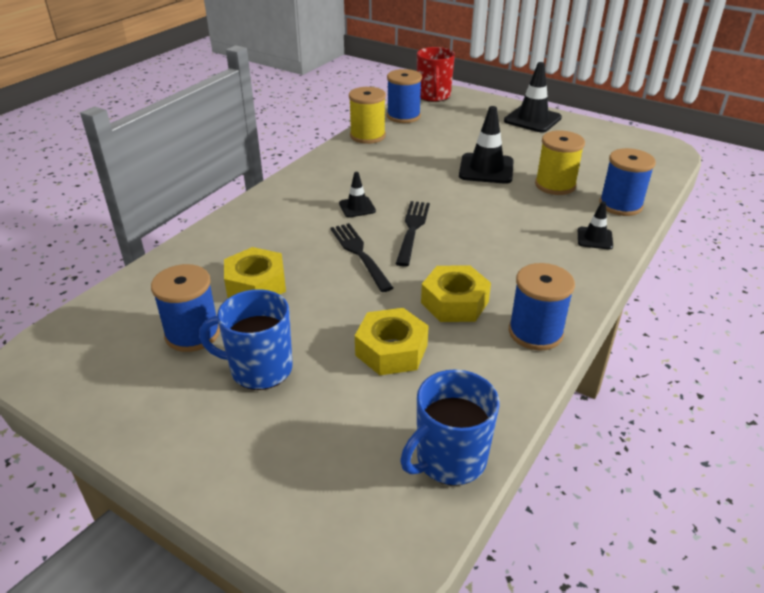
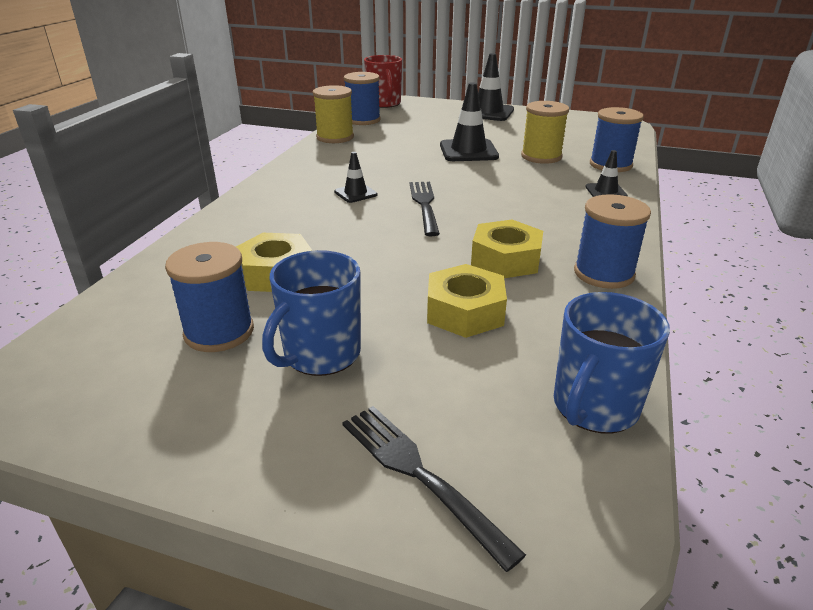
camera: 15 degrees left, 5 degrees down
(259, 369) = (321, 354): blue mug -> blue mug turned 45 degrees counterclockwise
(359, 254) = (380, 231): black fork -> black fork (419, 475)

